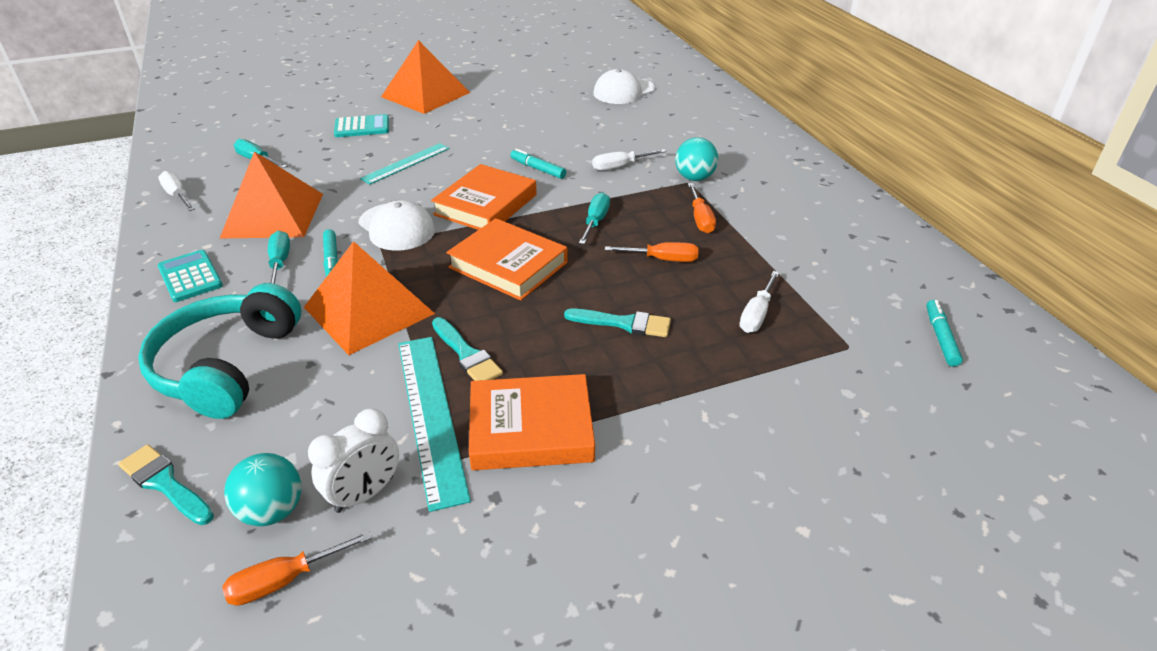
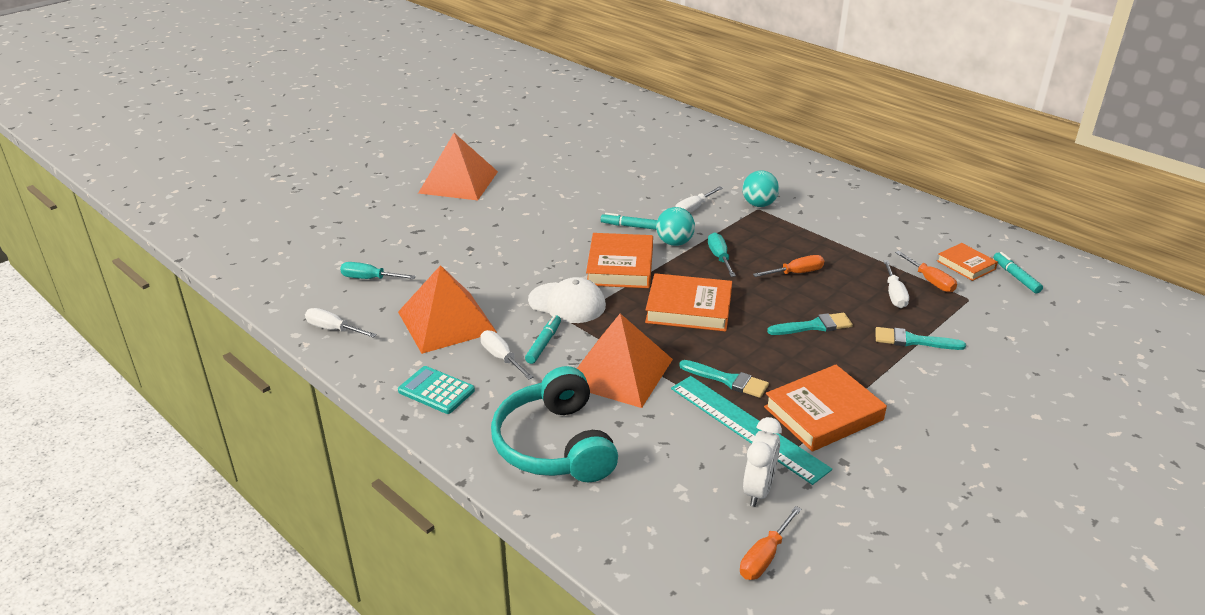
camera: 25 degrees left, 5 degrees down
(165, 484) = (609, 535): turquoise brush -> turquoise brush (913, 341)
(272, 511) = (708, 522): turquoise ball -> turquoise ball (674, 243)
(280, 263) = (502, 358): turquoise screwdriver -> white screwdriver
(331, 260) = (544, 343): turquoise marker -> turquoise marker turned 120 degrees counterclockwise
(362, 127) = (434, 225): turquoise calculator -> none
(406, 163) = (513, 248): turquoise ruler -> none
(623, 91) = (631, 142): white cap -> none
(700, 219) = (793, 235): orange screwdriver -> orange screwdriver (930, 281)
(884, 305) = (966, 265): none -> orange book

